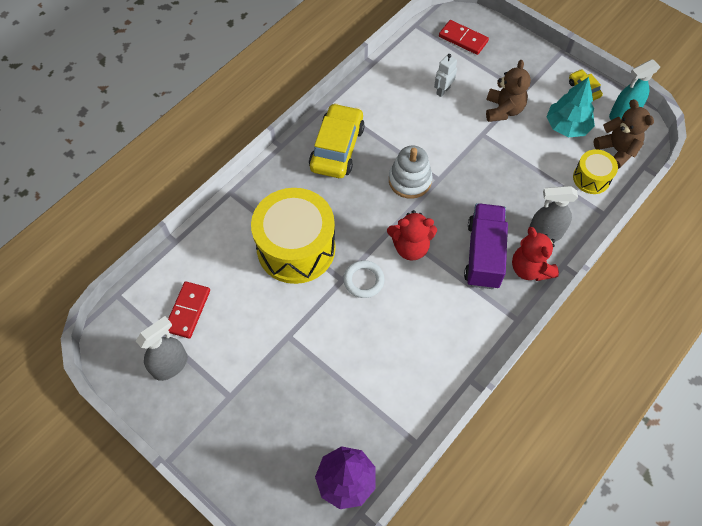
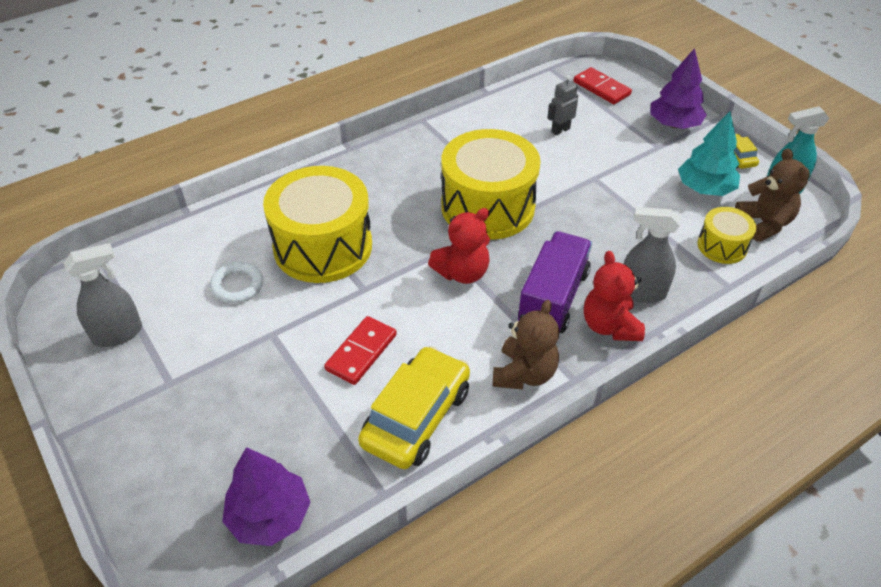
camera: 15 degrees right, 15 degrees down
(188, 311) = (167, 283): red domino -> red domino (361, 352)
(337, 148) = (413, 161): yellow car -> yellow car (416, 417)
(363, 280) = (390, 295): white ring -> white ring (237, 285)
(410, 180) = (487, 207): white stacking toy -> yellow drum
(410, 247) = (462, 273): red teddy bear -> red teddy bear turned 45 degrees counterclockwise
(443, 91) = (560, 130): white robot -> grey robot
(503, 110) = (628, 160): brown teddy bear -> brown teddy bear (524, 374)
(529, 66) = (674, 124): none -> purple tree

